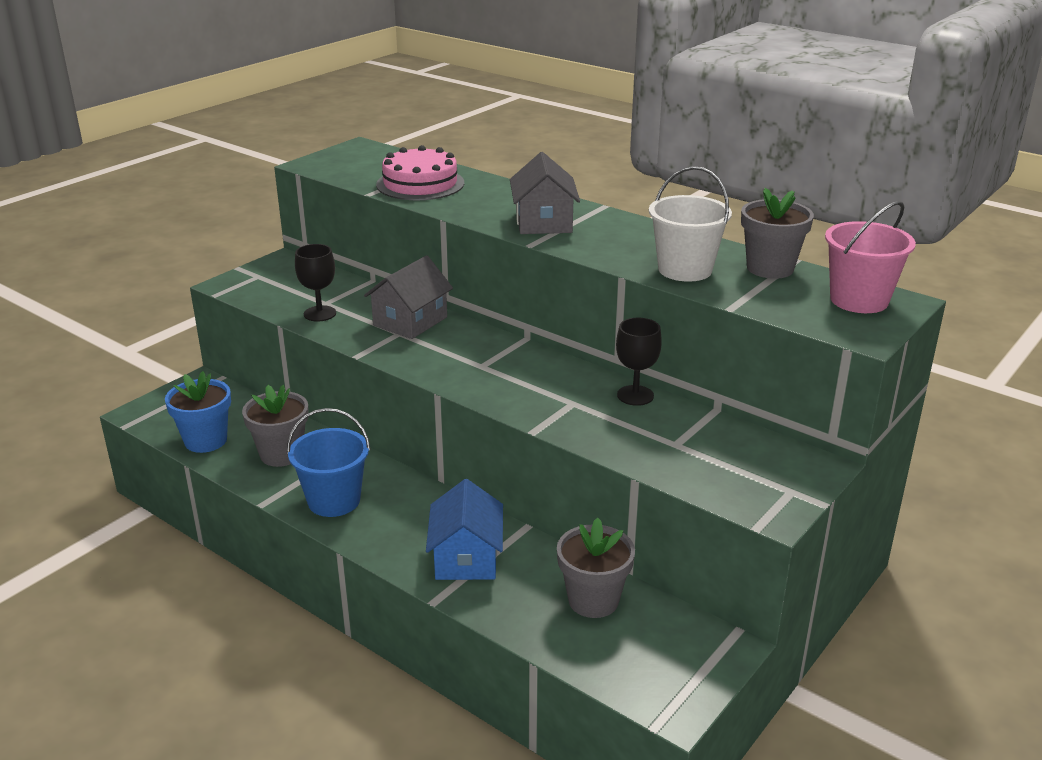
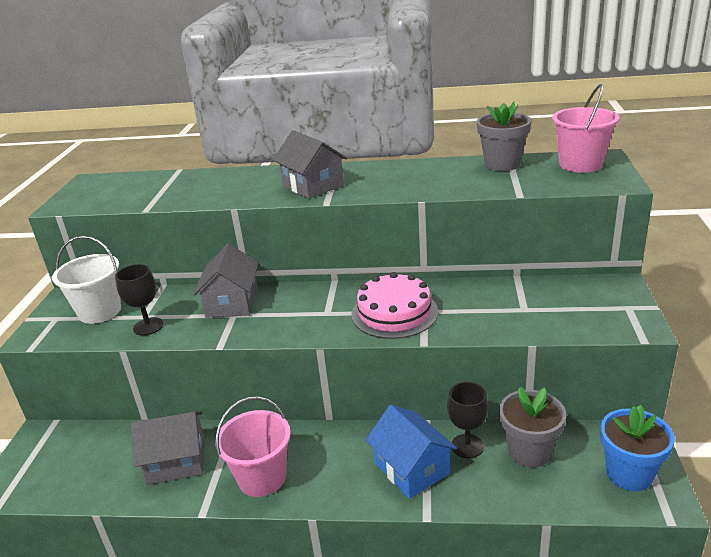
camera: 30 degrees left, 0 degrees up
(205, 441) = (93, 483): blue flower pot -> blue flower pot (629, 474)
(281, 454) = (176, 461): grey flower pot -> grey house
(334, 500) = (262, 477): blue bucket -> pink bucket
(420, 184) = (179, 190): pink cake -> pink cake (394, 313)
(635, 395) = (457, 288): black goblet -> black goblet (467, 446)
(685, 269) = (454, 183): white bucket -> white bucket (100, 311)

